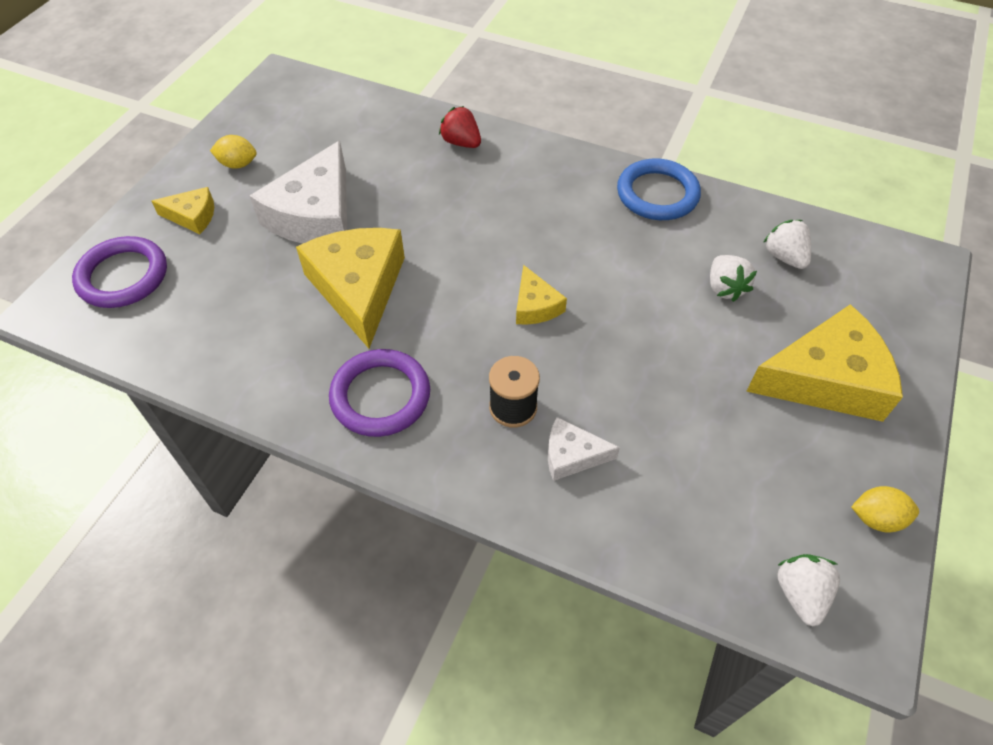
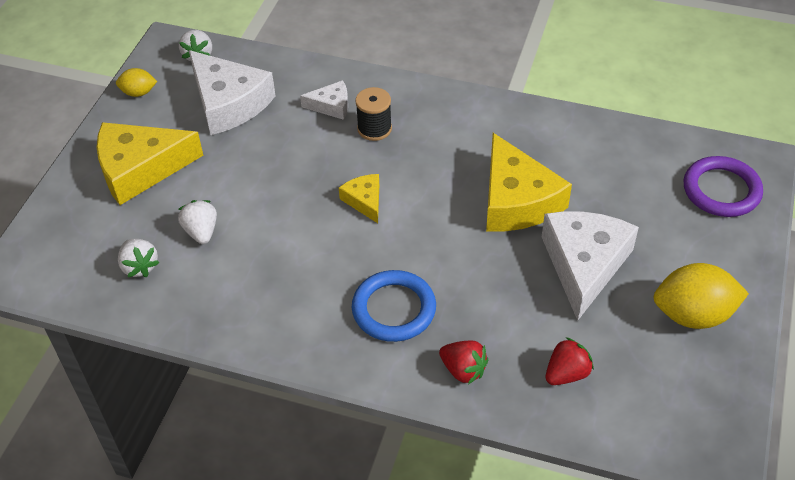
camera: 175 degrees right, 5 degrees down
(192, 216) = (700, 251): yellow cheese -> none
(238, 164) = (693, 315): yellow lemon -> yellow lemon, size x1.88
(373, 133) = (566, 374): none -> red strawberry
(380, 396) = (471, 126): purple ring -> none
(657, 194) = (249, 323): blue ring -> blue ring (394, 309)
(727, 480) = (228, 103): none -> white cheese

